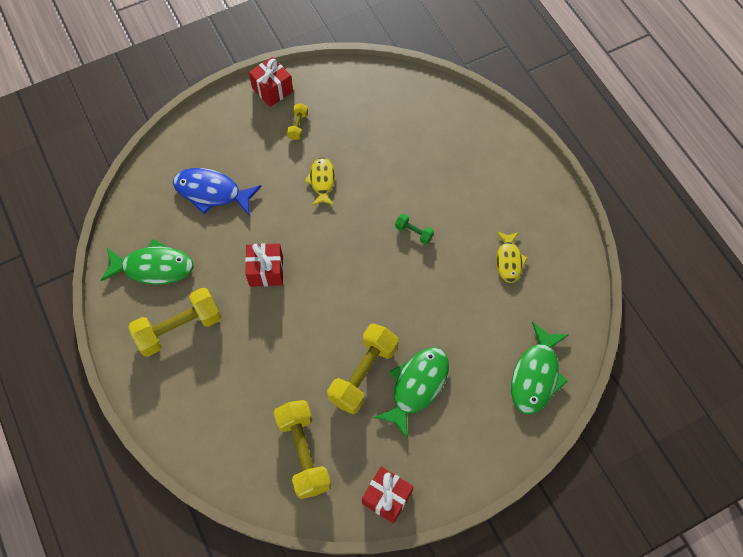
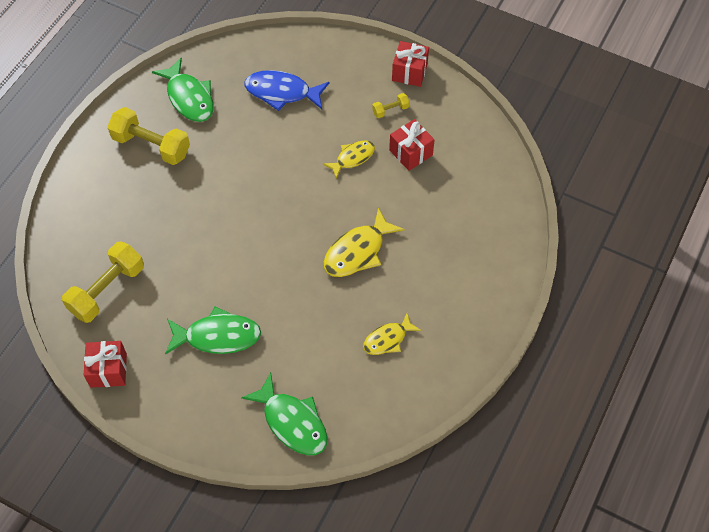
camera: 55 degrees right, 5 degrees down
(212, 192) = (282, 92): blue fish -> blue fish turned 60 degrees counterclockwise
(266, 271) = (241, 170): red gift -> red gift (411, 153)
(363, 374) = (201, 291): yellow dumbbell -> none
(414, 232) = (357, 251): green dumbbell -> yellow fish
(536, 375) = (292, 422): green fish -> green fish turned 120 degrees counterclockwise

